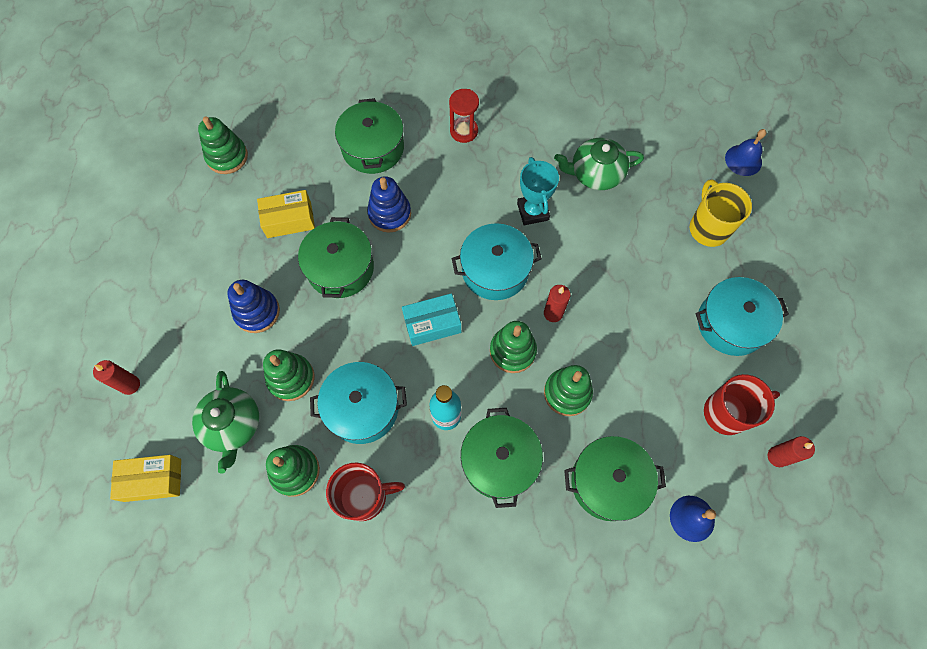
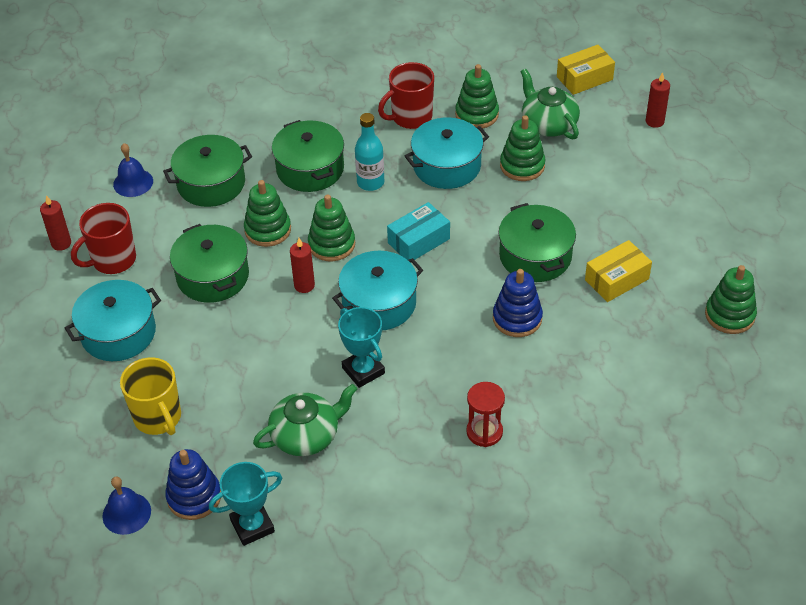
camera: 160 degrees right, 20 degrees down
(257, 312) = (588, 199): blue stacking toy -> blue stacking toy (194, 497)
(373, 148) = (578, 377): green pot -> green pot (213, 276)
(654, 121) = (252, 526): none -> turquoise trophy

